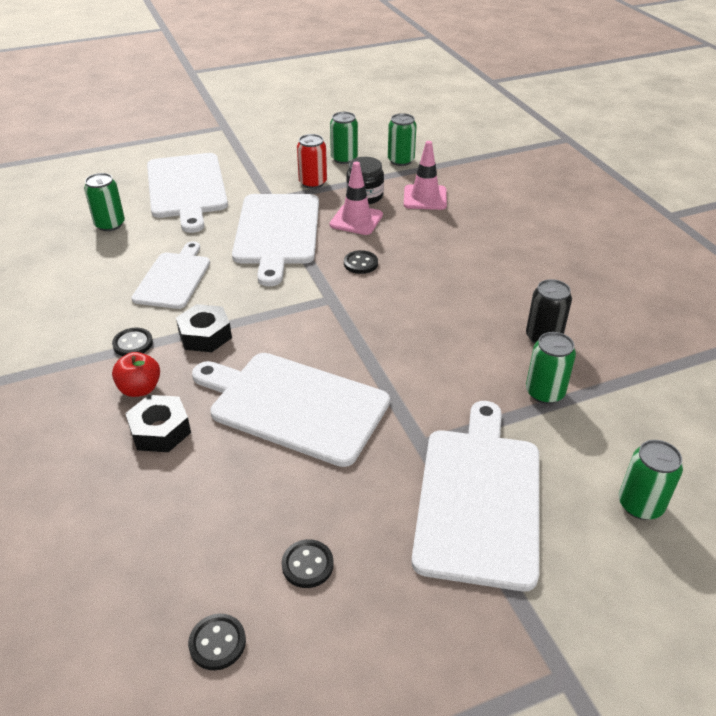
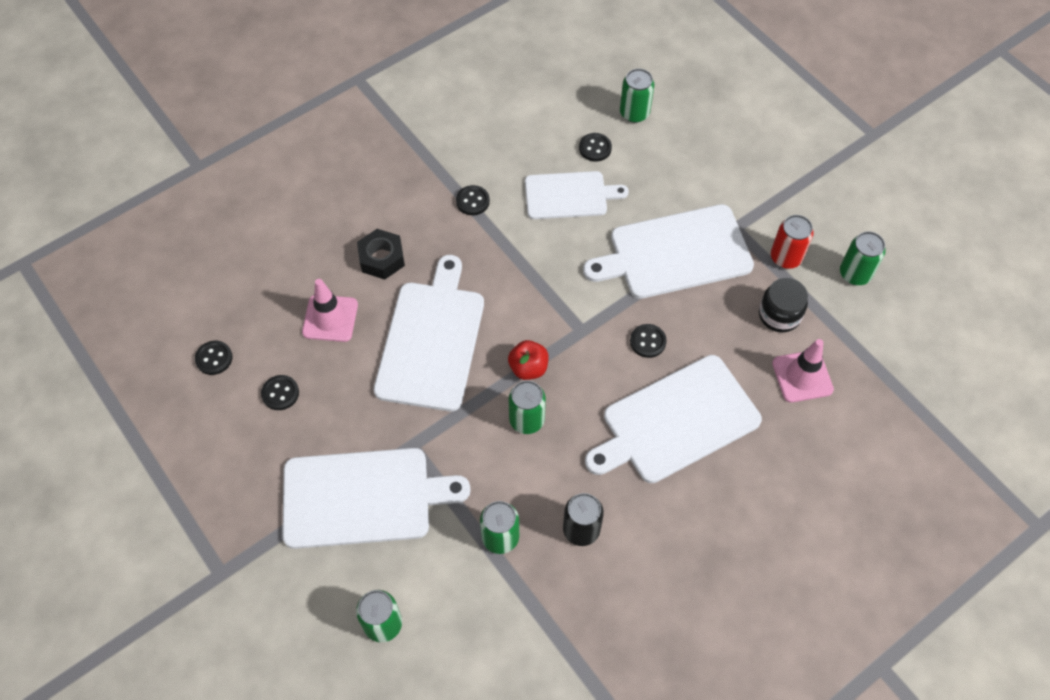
camera: 75 degrees right, 20 degrees up
(130, 253) = (595, 148): none -> black button
(140, 389) = (422, 228): red apple -> red apple (528, 368)
(186, 188) = (724, 148): white cutting board -> white cutting board (676, 421)
(205, 335) = (498, 248): black nut -> none
(356, 220) = (726, 318): pink traffic cone -> pink traffic cone (330, 318)
(401, 160) = (878, 334): green can -> green can (527, 420)

